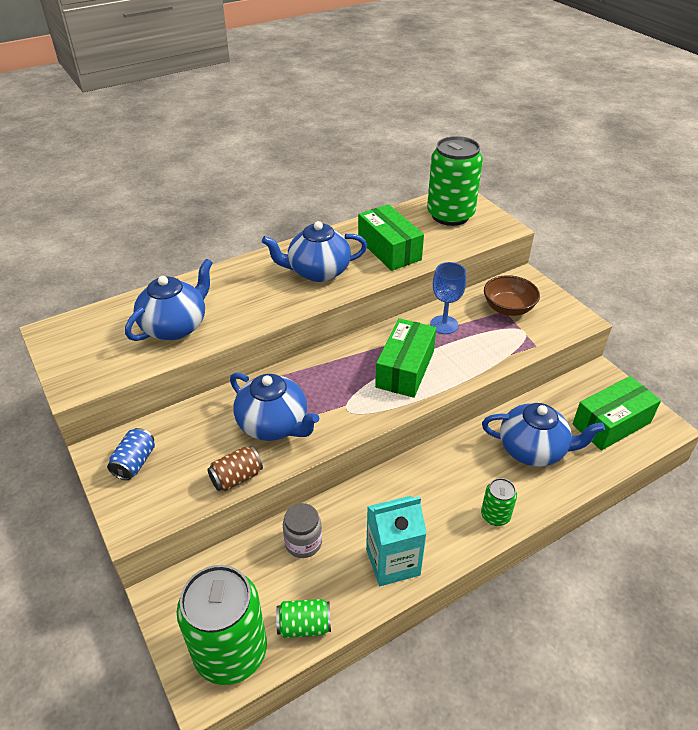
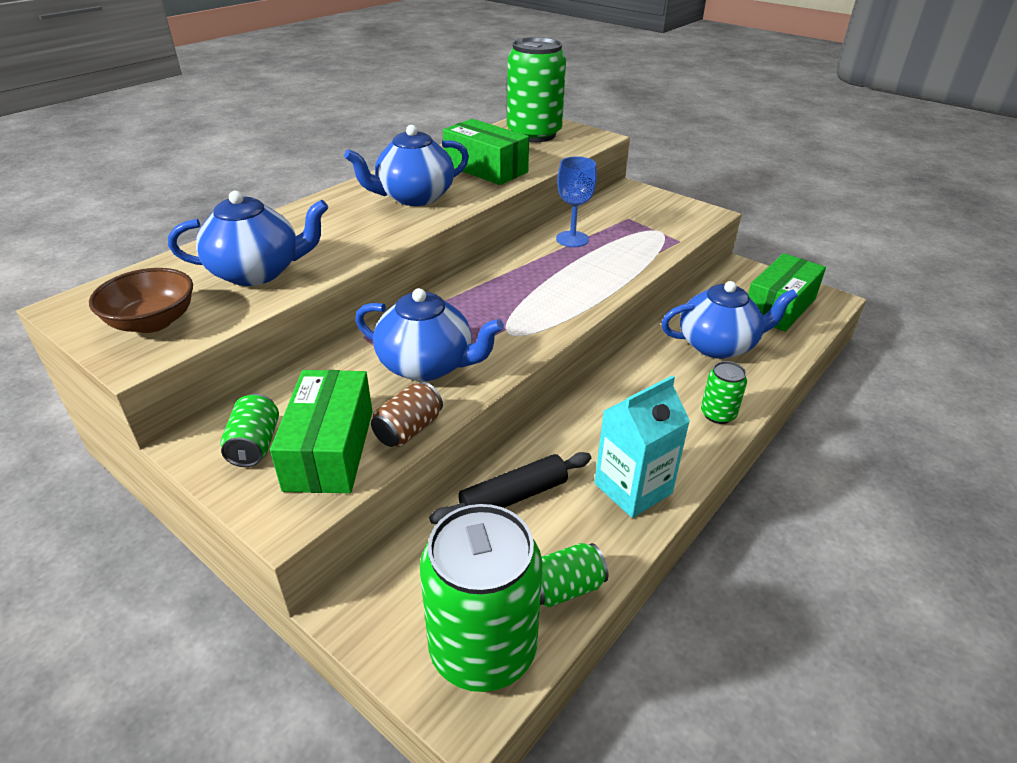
camera: 20 degrees left, 5 degrees down
(135, 462) = (255, 445): blue can -> green can
(175, 326) = (257, 272): blue teapot -> blue teapot turned 60 degrees clockwise
(303, 543) = (513, 496): grey jar -> black rolling pin
(405, 369) = (554, 284): green box -> green box (329, 449)
(508, 308) = (630, 215): brown bowl -> brown bowl (153, 322)

